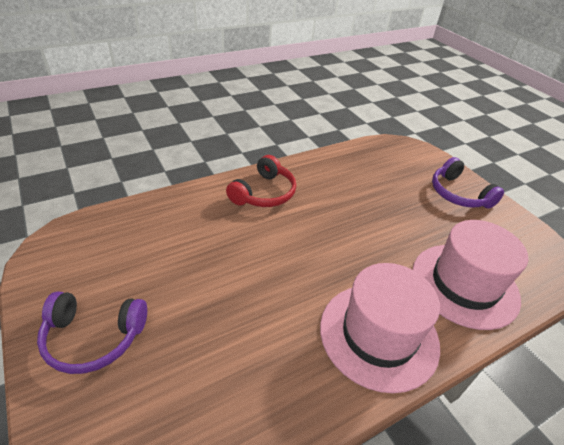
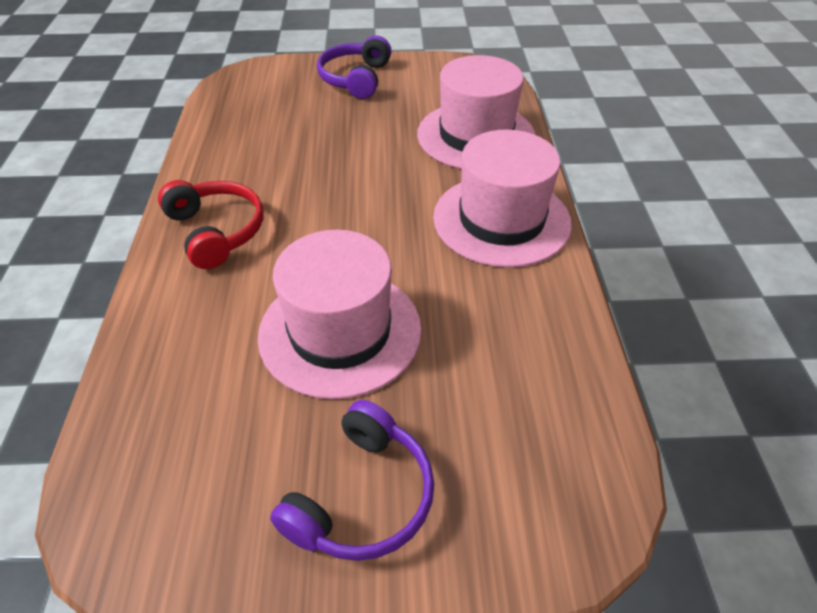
camera: 60 degrees left, 5 degrees up
(215, 278) = (340, 331): none -> pink hat
(458, 194) = (356, 79): purple headphones -> purple headphones turned 105 degrees clockwise

